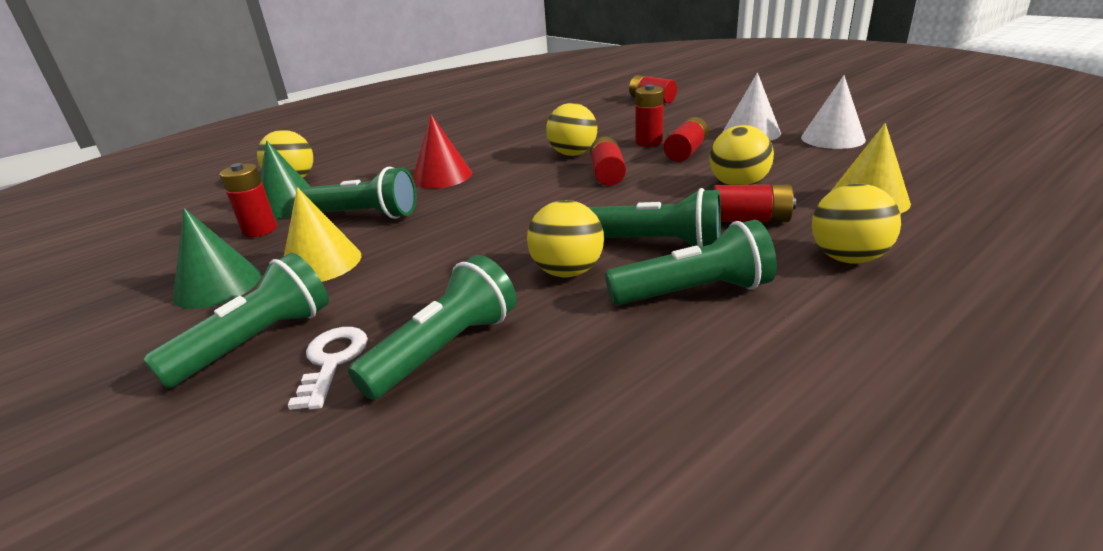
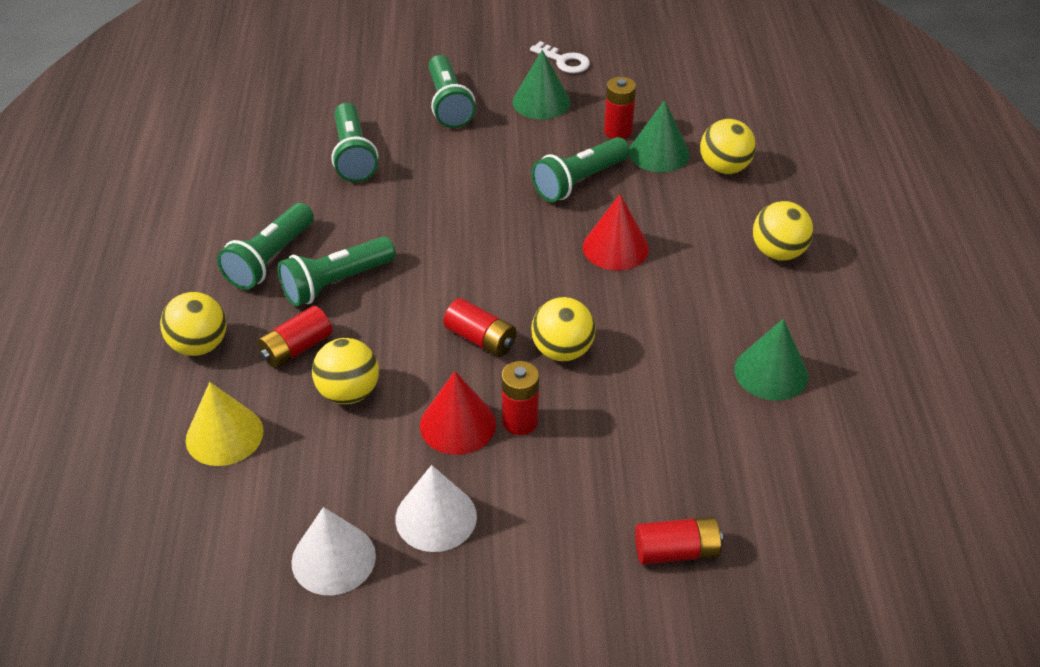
camera: 125 degrees right, 15 degrees up
(321, 263) = (518, 143): yellow cone -> none
(332, 361) = (394, 121): white key -> white key (564, 61)
(502, 118) = (771, 372): none -> green cone
(567, 271) = (361, 228): yellow ball -> yellow ball (778, 252)
(686, 152) = (458, 424): red battery -> red cone

